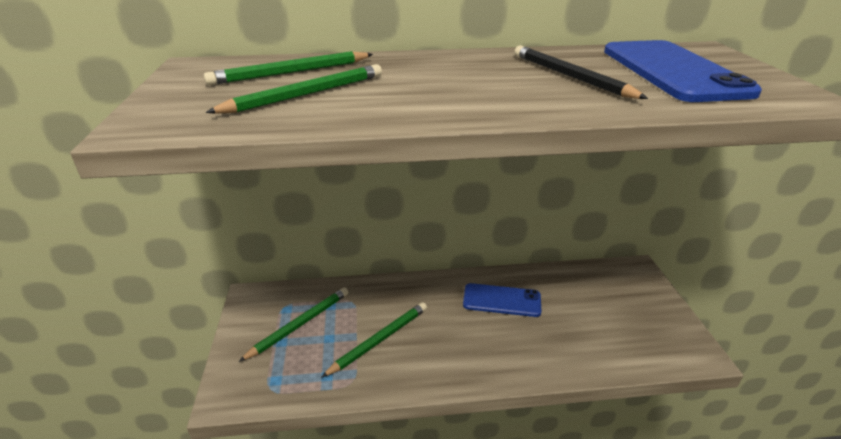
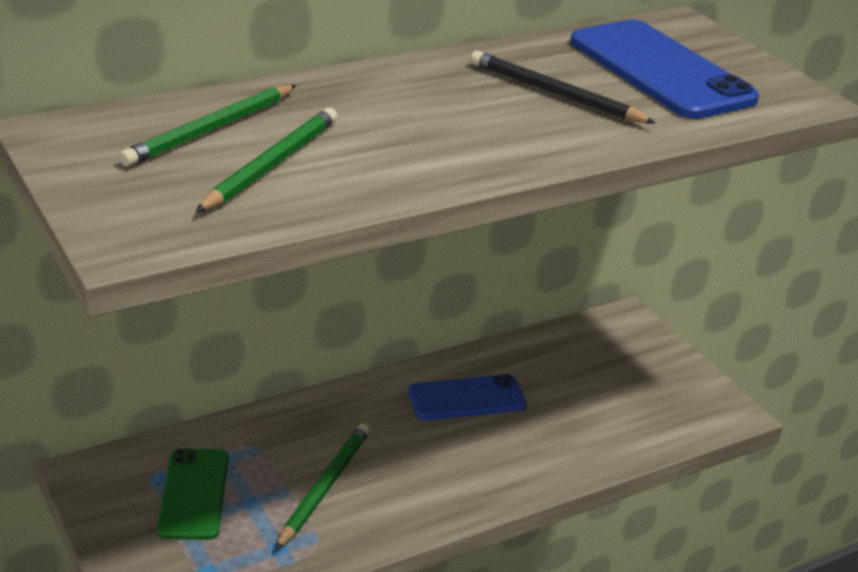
camera: 25 degrees left, 0 degrees up
(299, 324) = (194, 494): green pencil -> green phone

